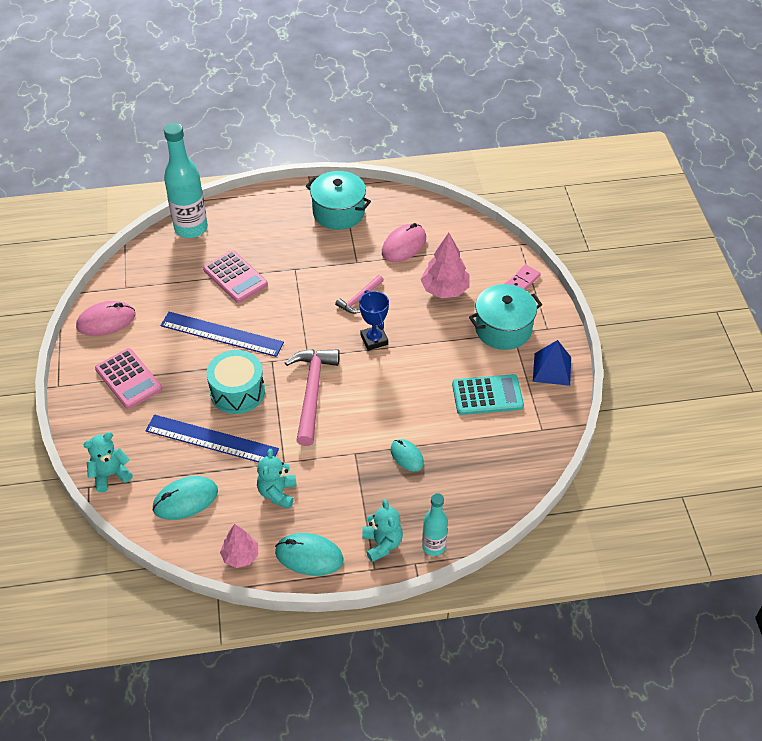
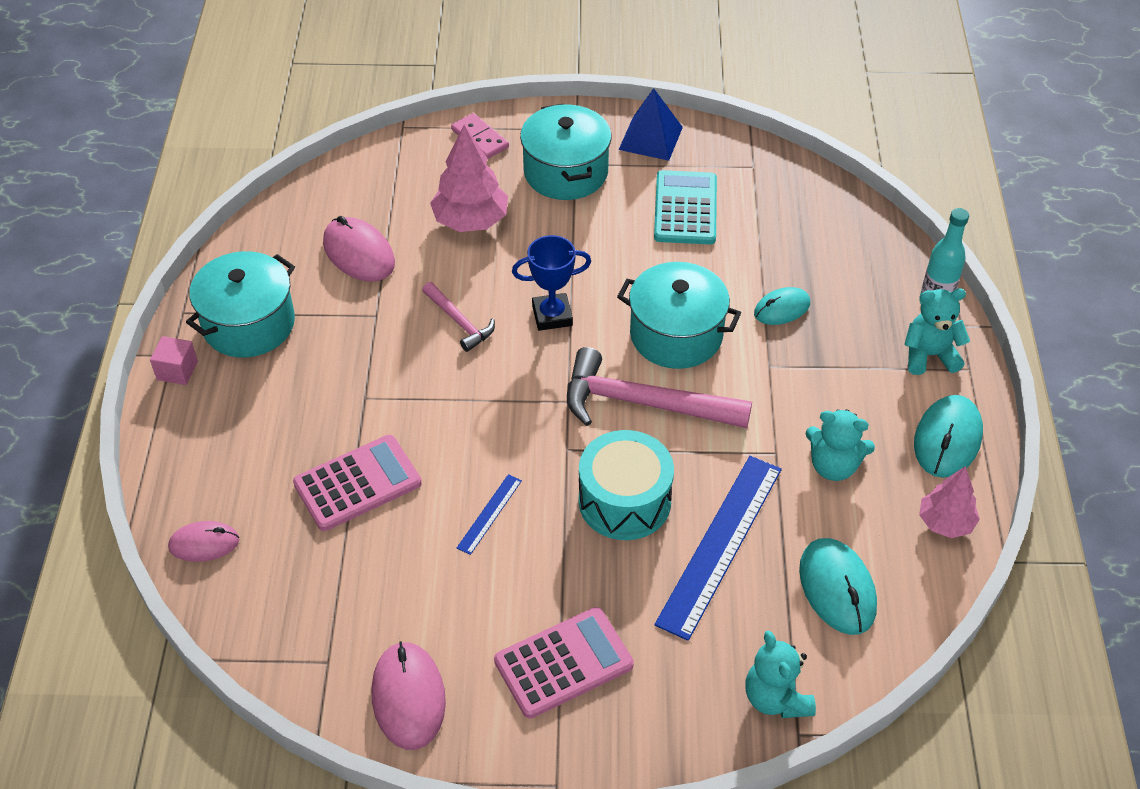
camera: 80 degrees left, 0 degrees up
(191, 228) = (204, 543): turquoise bottle -> pink mouse
(222, 334) = (489, 514): blue ruler -> blue ruler, size x0.45
(300, 193) = (177, 370): none -> pink cube
(371, 402) = (676, 335): none -> turquoise pot

